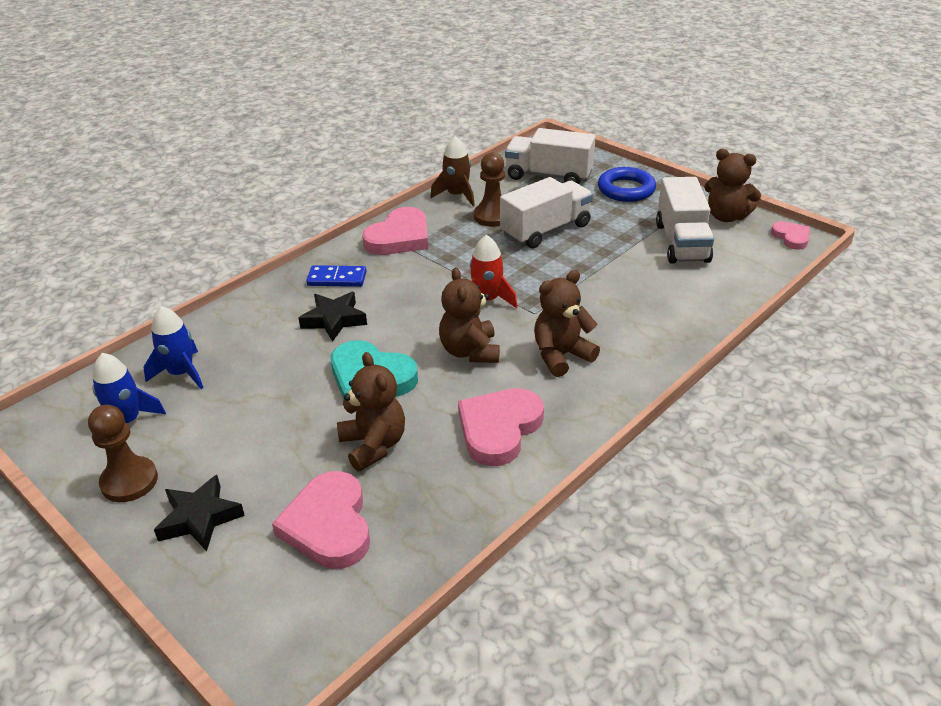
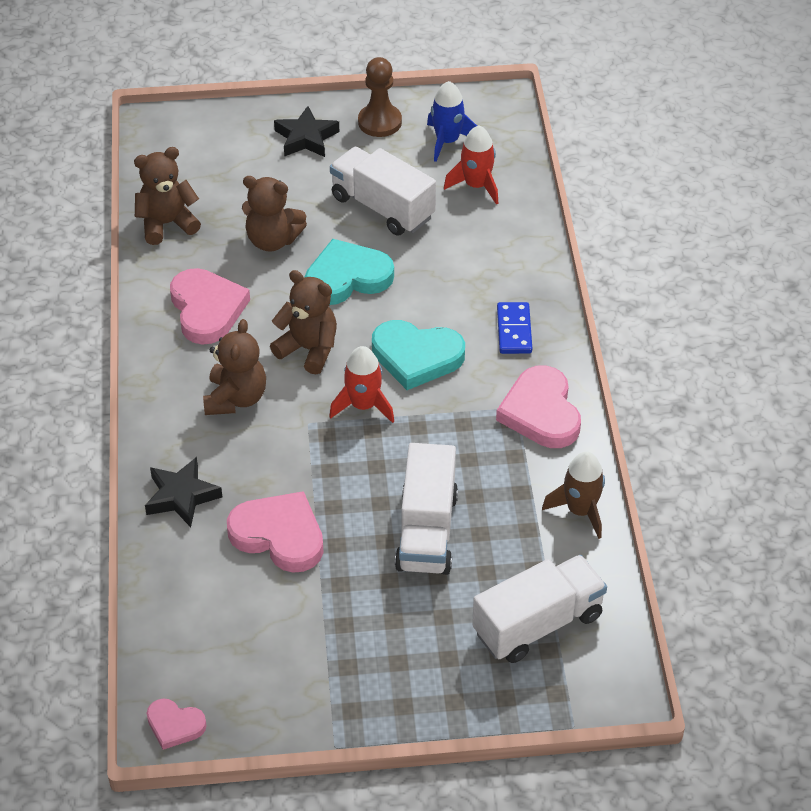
camera: 130 degrees right, 10 degrees up
(181, 373) = (476, 185): blue rocket -> red rocket
(328, 525) = (229, 186): pink heart -> pink heart (279, 535)
(334, 320) = (449, 296): black star -> black star (182, 496)
(337, 279) = (514, 330): blue domino -> blue domino turned 45 degrees counterclockwise
(413, 303) = (416, 357): none -> turquoise heart
(492, 216) = (502, 509): brown pawn -> none
(626, 189) = (428, 670): blue ring -> none
(682, 242) = (278, 622): white truck -> white truck (382, 207)
(726, 216) = (274, 708): brown teddy bear -> brown teddy bear (167, 224)

